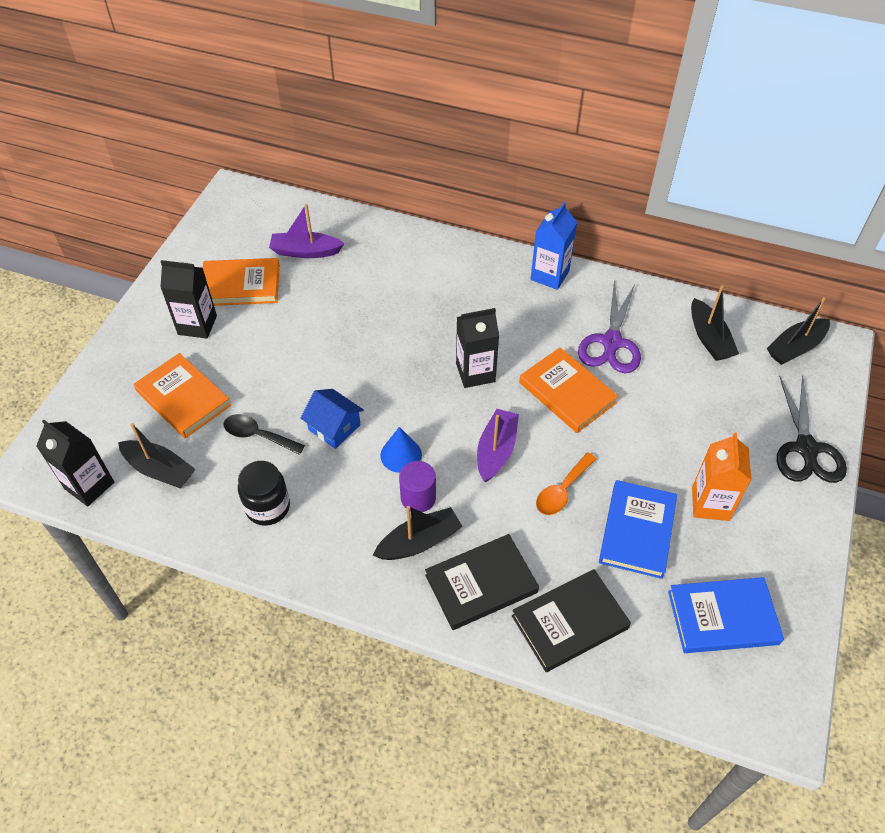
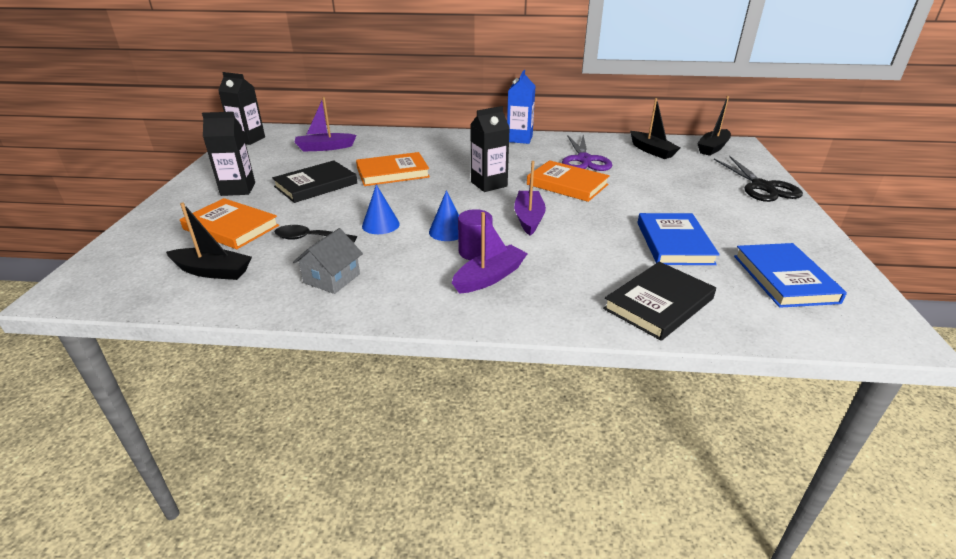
camera: 15 degrees left, 20 degrees down
(89, 485) = (134, 292): black carton -> black carton (248, 139)
(241, 285) = (273, 167): orange book -> orange book (393, 173)
(268, 507) = (332, 278): black jar -> grey house
(334, 427) = (380, 225): blue house -> blue cone
(419, 542) = (489, 277): black boat -> purple boat
(481, 584) = (562, 293): black book -> black book (316, 185)
(562, 490) = (597, 231): orange spoon -> none
(710, 504) = (718, 221): orange carton -> none
(722, 617) = (784, 278): blue book -> blue book turned 75 degrees counterclockwise

